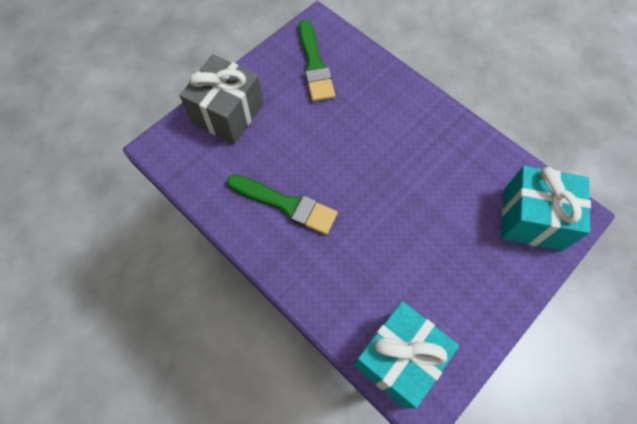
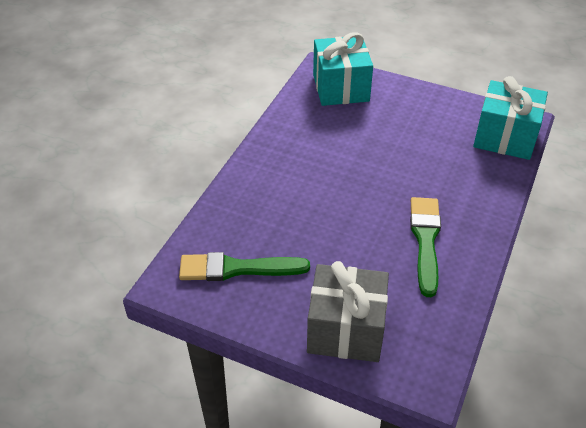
camera: 110 degrees left, 20 degrees down
(314, 65) = (237, 268): green brush -> green brush turned 150 degrees counterclockwise

